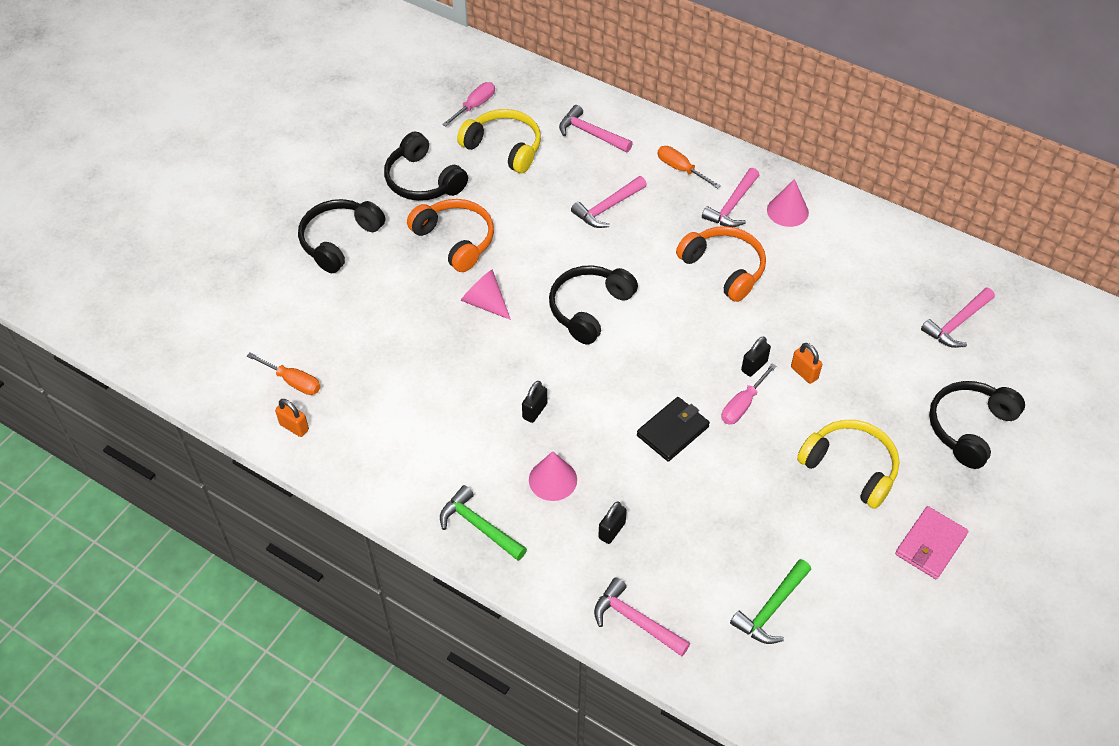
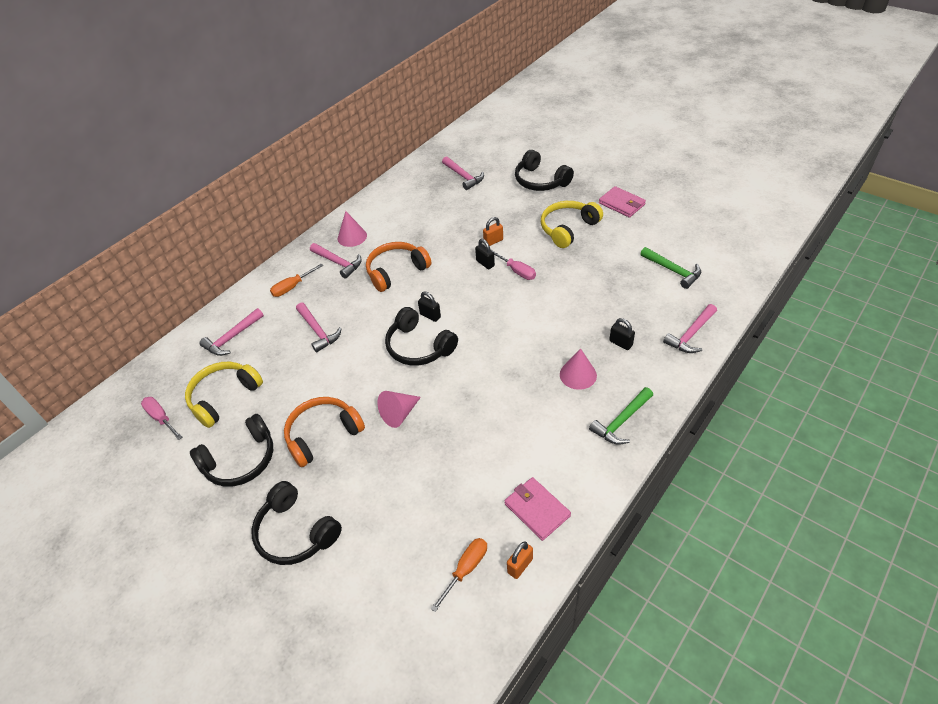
camera: 80 degrees left, 5 degrees down
(358, 440) = (537, 510): none -> pink wallet
(534, 411) = (514, 383): black padlock -> black padlock (430, 316)
(672, 431) = (536, 307): black wallet -> none

